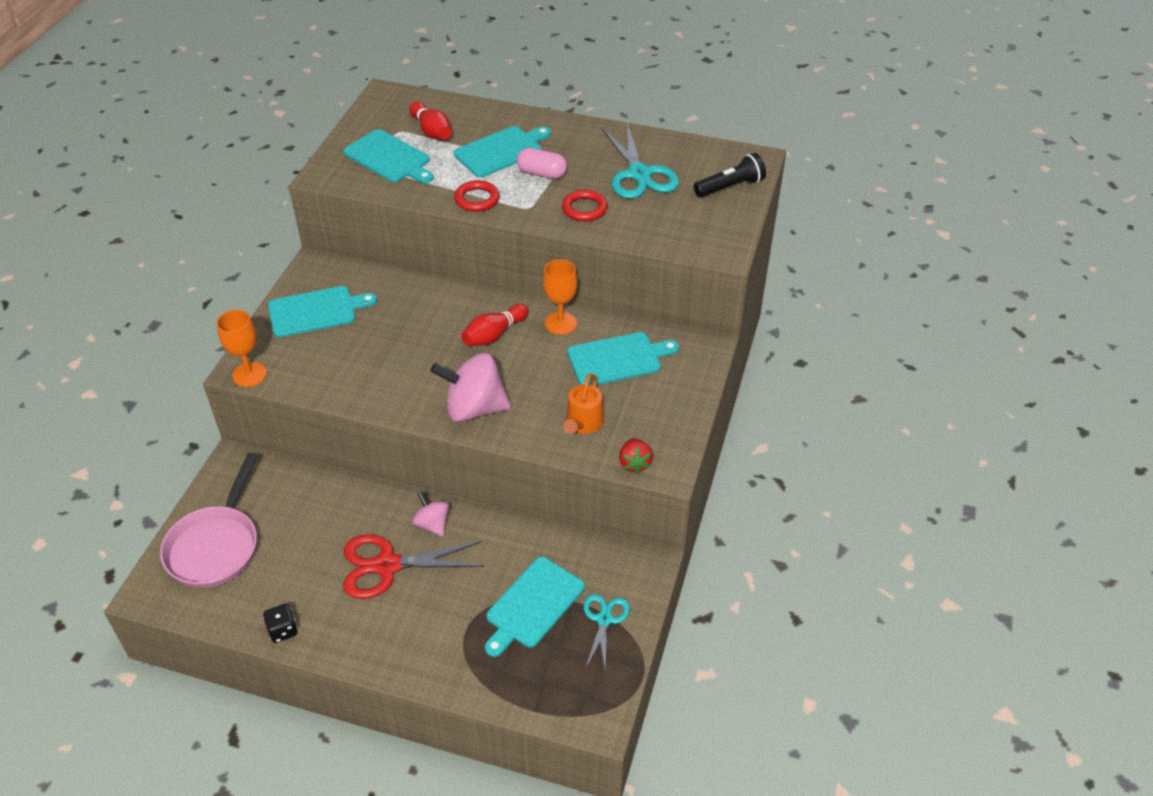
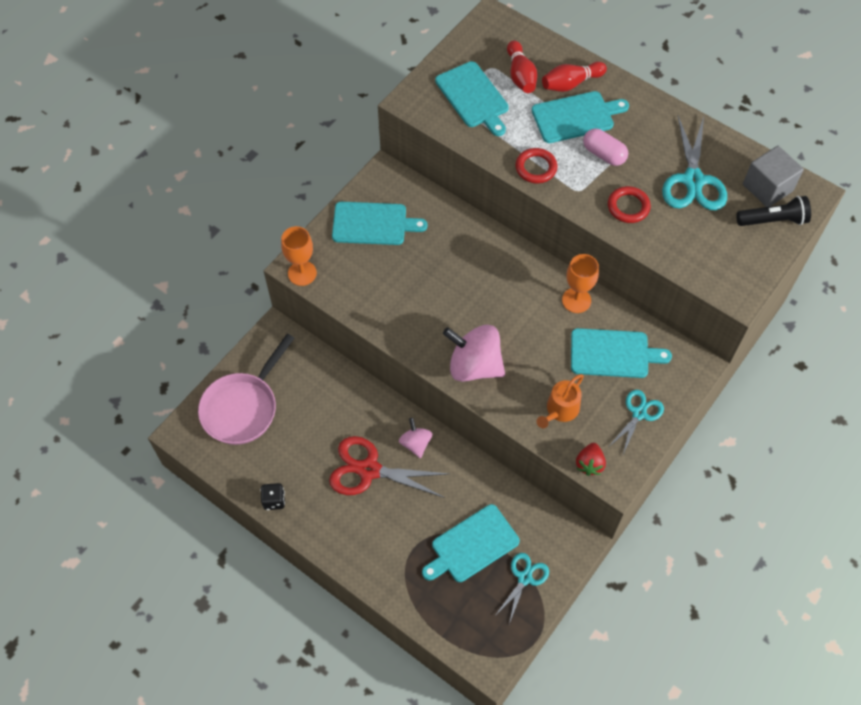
camera: 20 degrees right, 15 degrees up
(494, 335) = (515, 295): red bowling pin -> red bowling pin (571, 83)
(667, 404) = (639, 413): none -> turquoise scissors
(713, 163) = (767, 187): none -> grey cube

